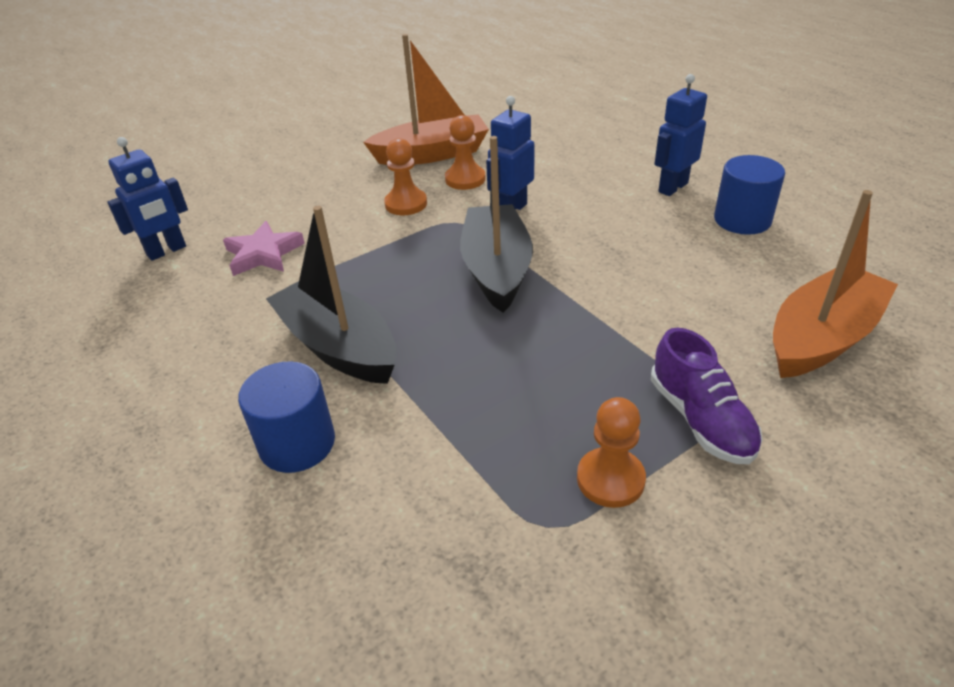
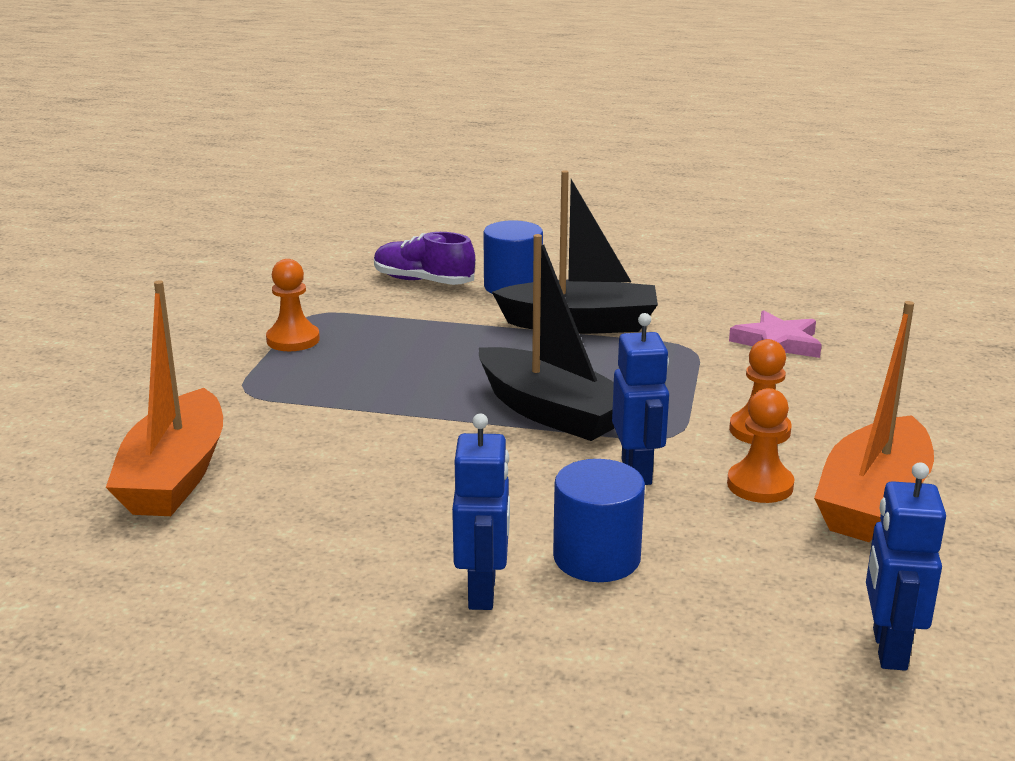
camera: 135 degrees right, 15 degrees down
(167, 251) = (856, 315): blue robot -> blue robot (888, 649)
(701, 419) = (253, 385): purple shoe -> purple shoe (423, 281)
(742, 220) = (342, 578): blue cylinder -> blue cylinder (596, 557)

